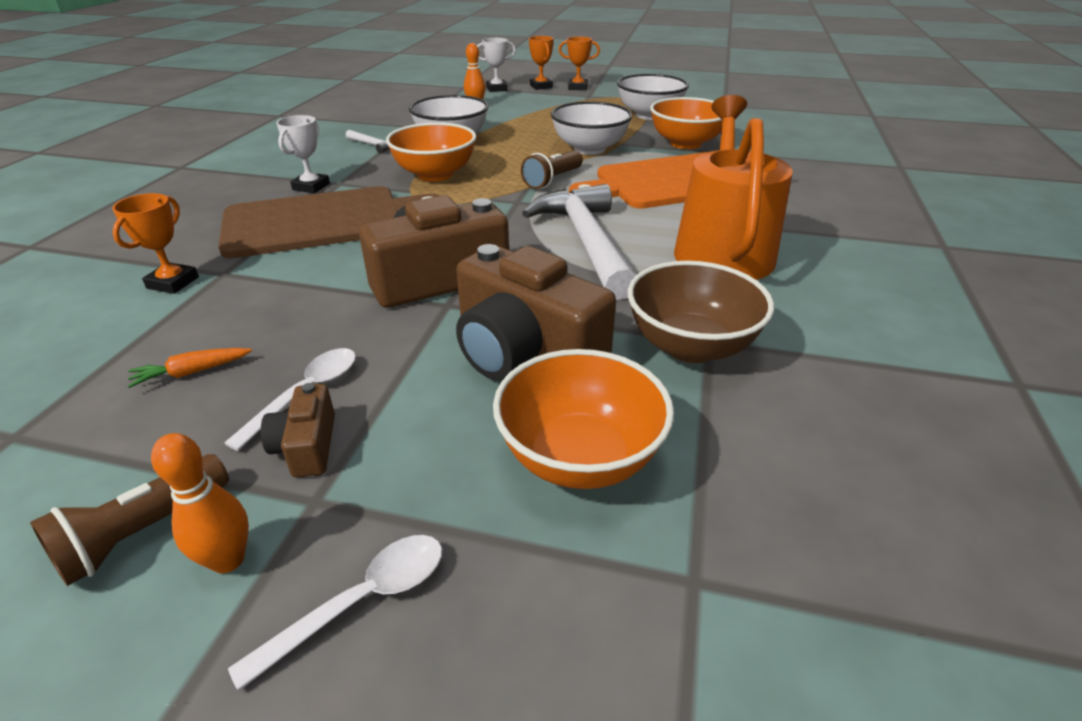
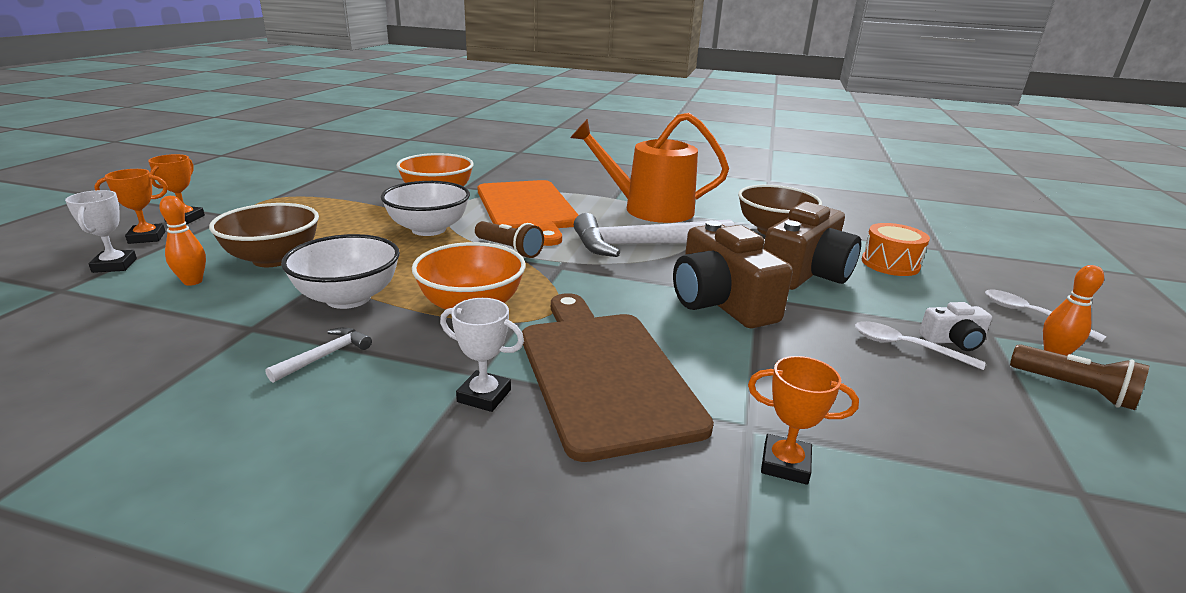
camera: 90 degrees left, 10 degrees down
(192, 372) = (923, 407): orange carrot -> none
(307, 446) = (953, 340): brown camera -> white camera
(513, 116) = (273, 259): none -> brown bowl
(580, 457) = (890, 264): orange bowl -> orange drum
(649, 115) = (340, 198): white bowl -> none

